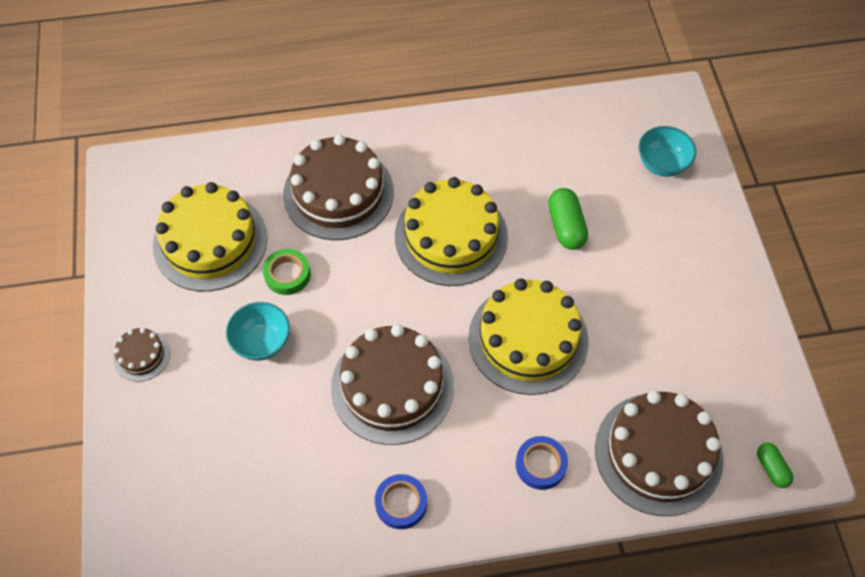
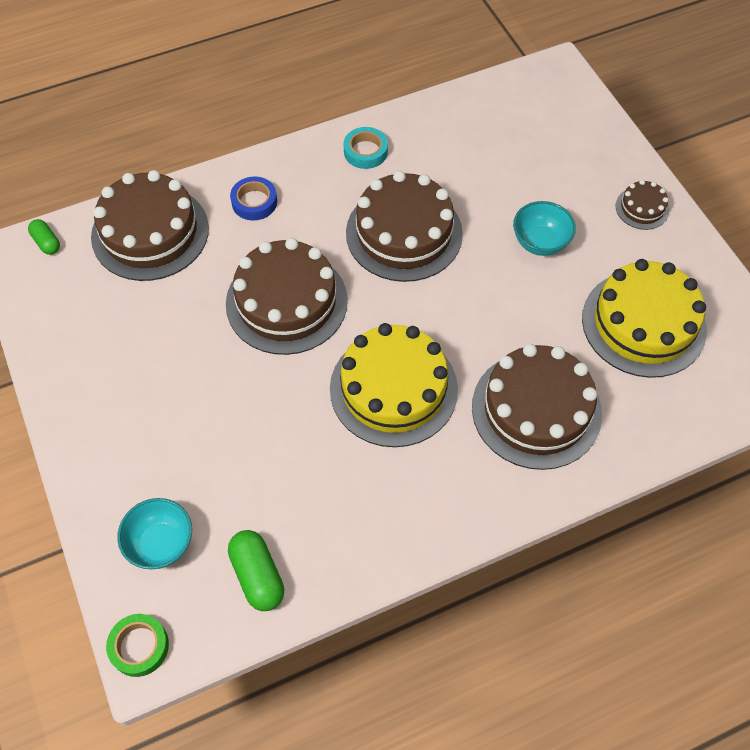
camera: 165 degrees right, 0 degrees up
(287, 274) = (547, 309): green tape -> green tape (139, 646)
(401, 503) = (365, 151): blue tape -> turquoise tape
(528, 339) = (286, 302): yellow cake -> brown cake
(566, 226) = (268, 431): green capsule -> green capsule (257, 575)

